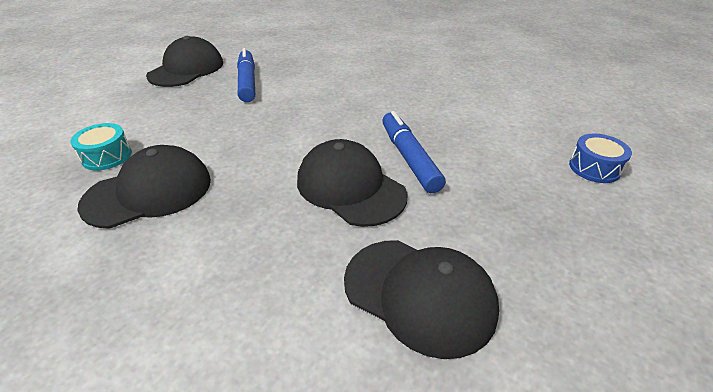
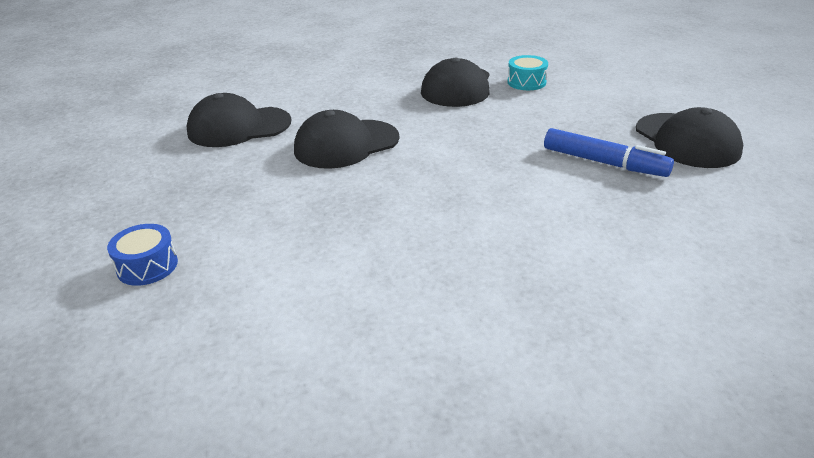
camera: 135 degrees right, 5 degrees down
(350, 187) = (346, 144): black cap -> black cap turned 150 degrees clockwise
(409, 158) = (332, 182): blue marker -> none

